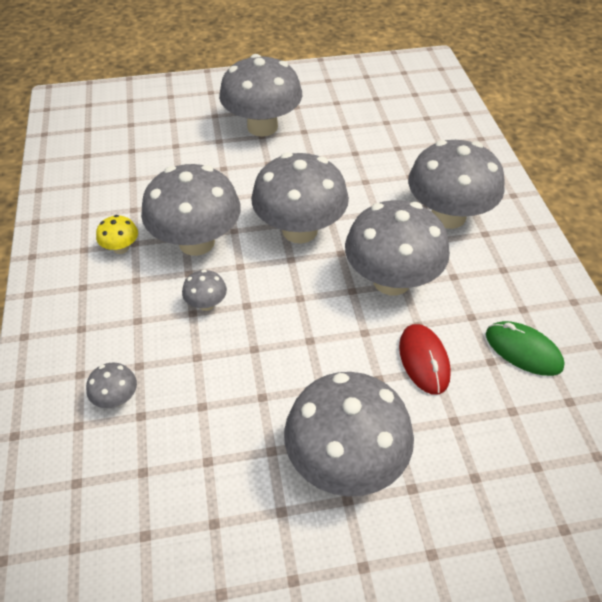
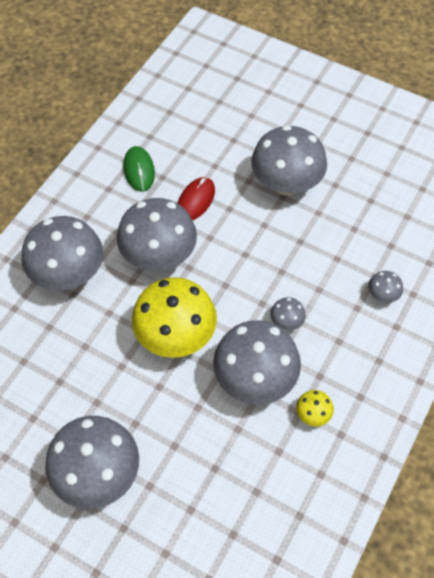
camera: 140 degrees left, 10 degrees up
(300, 230) = (176, 336): grey mushroom -> yellow mushroom

